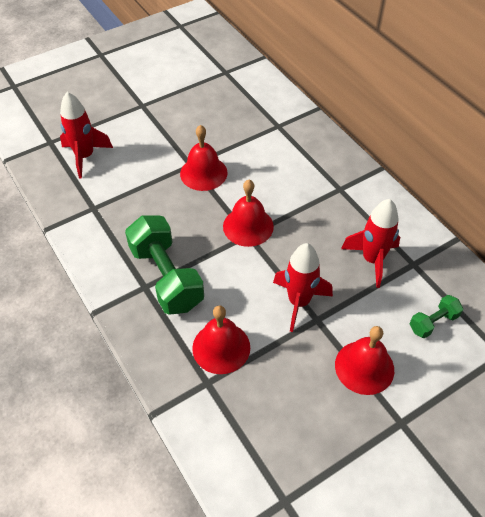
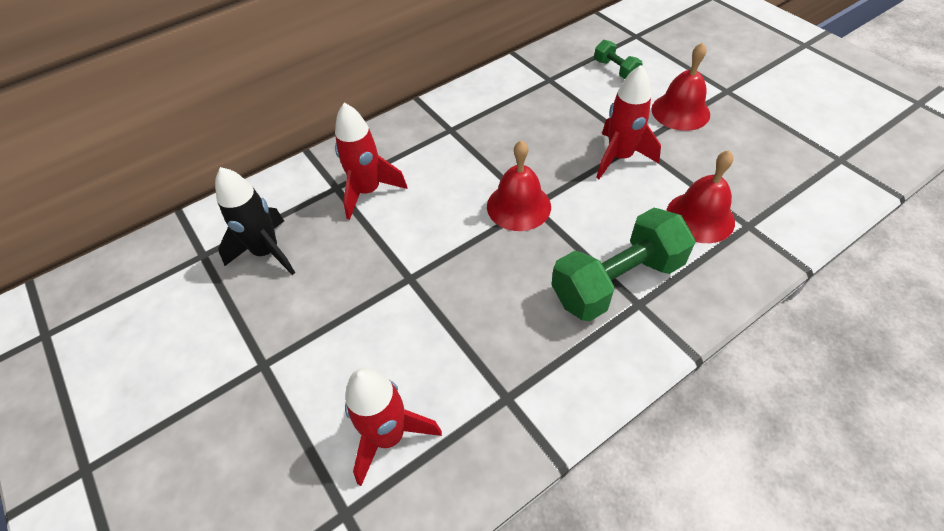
camera: 90 degrees left, 0 degrees up
(203, 173) = (426, 260): red bell -> none
(223, 98) = (267, 252): none -> black rocket
(372, 260) = (550, 106): red rocket -> red rocket (368, 191)

